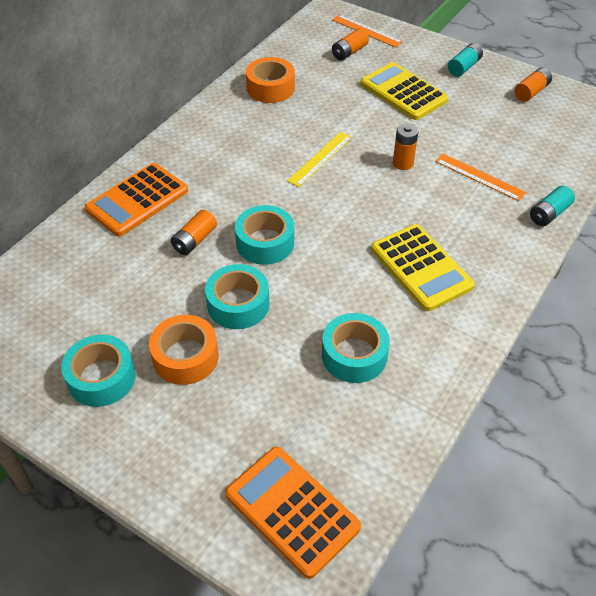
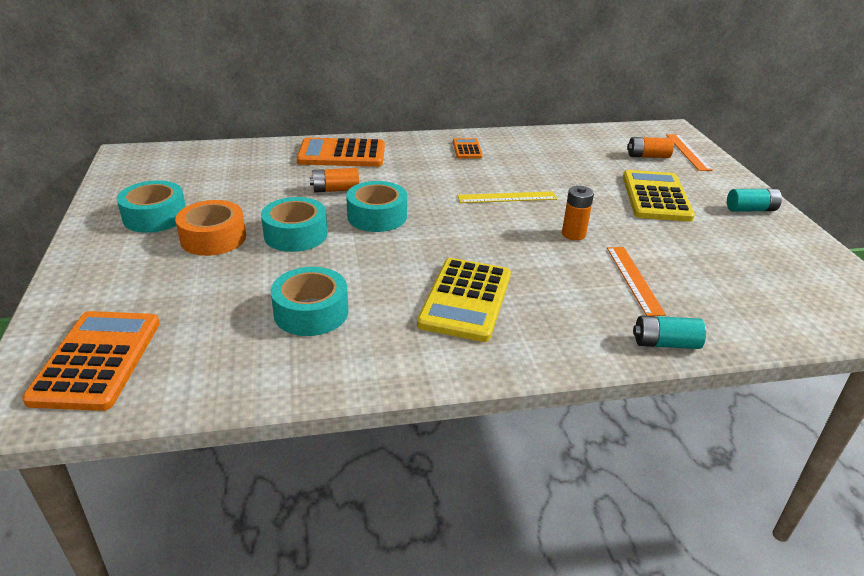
camera: 45 degrees right, 15 degrees down
(223, 127) = (467, 149): none -> orange calculator
(270, 88) = (542, 146): orange tape -> none
(531, 92) = (803, 257): orange battery -> none

